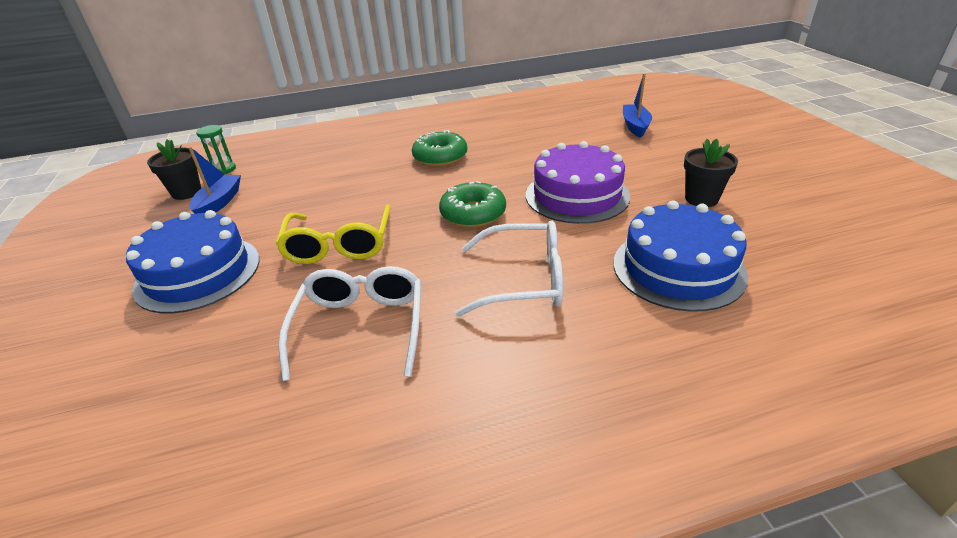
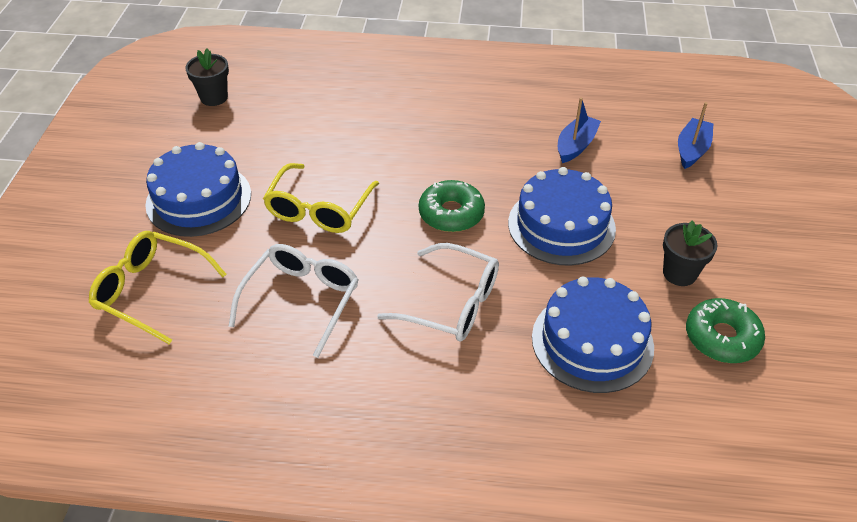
camera: 20 degrees right, 10 degrees up
(164, 377) = (151, 291): none -> yellow glasses
(219, 202) = (238, 121): blue boat -> blue boat (576, 145)
(224, 169) = (254, 76): green hourglass -> none
(440, 157) = (460, 127): green donut -> green donut (722, 337)
(577, 195) = (561, 225): purple cake -> blue cake

